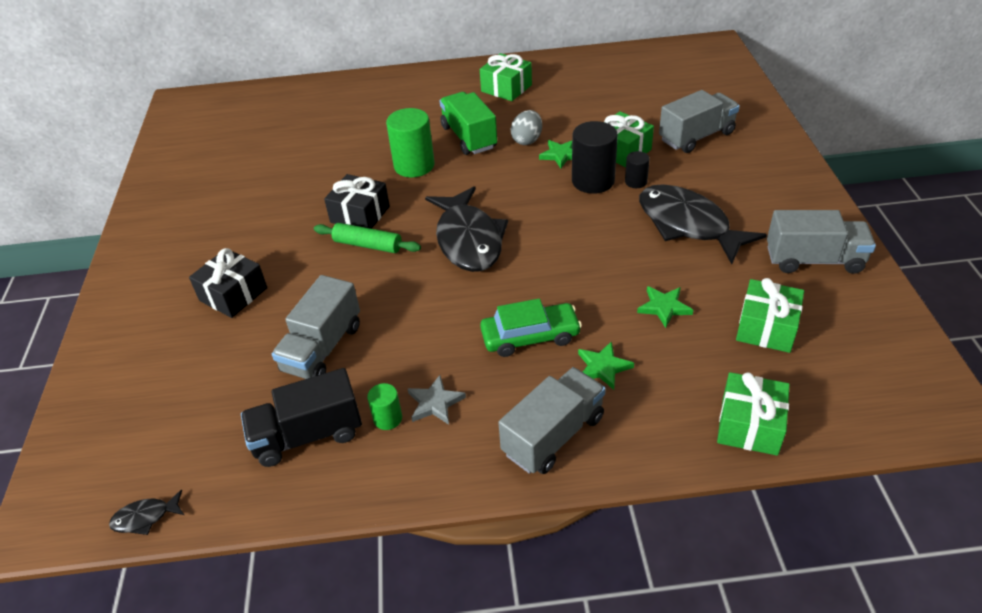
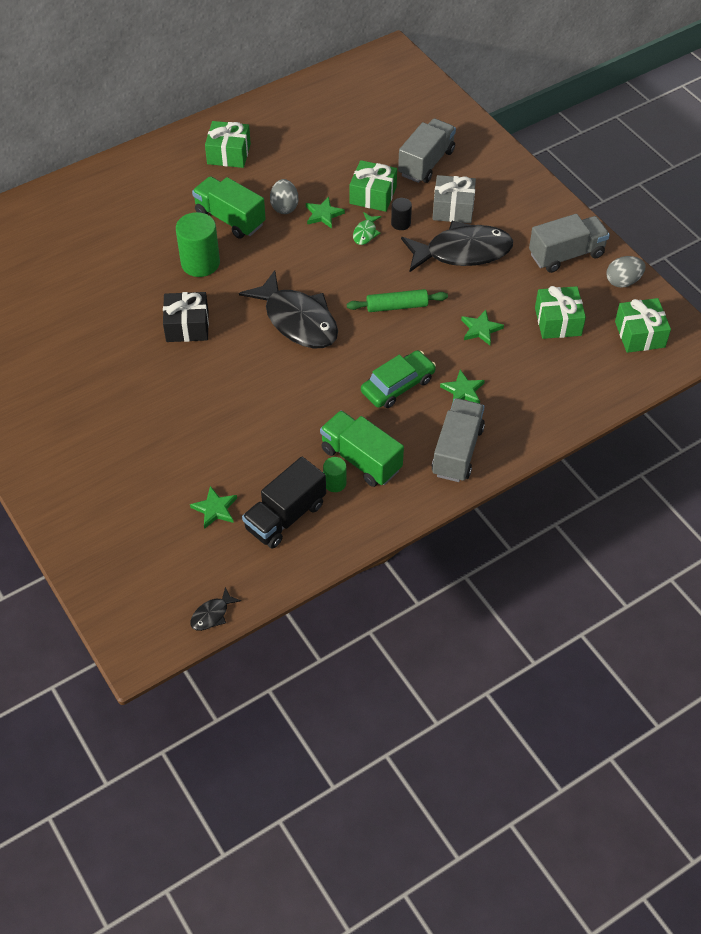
camera: 30 degrees left, 10 degrees up
(233, 294) = (134, 433): black gift -> none
(245, 398) = (215, 509): none -> green star
(322, 348) = (245, 450): grey truck -> none
(368, 245) = (216, 352): green rolling pin -> green rolling pin (397, 306)
(435, 403) = (361, 459): grey star -> green truck
(593, 181) = (365, 233): black cylinder -> green fish
(688, 225) = (462, 252): black fish -> black fish turned 150 degrees clockwise
(701, 182) = (453, 208): none -> grey gift
(749, 425) = (579, 397): green gift -> green gift (640, 334)
(876, 308) = (623, 281): none -> grey egg

